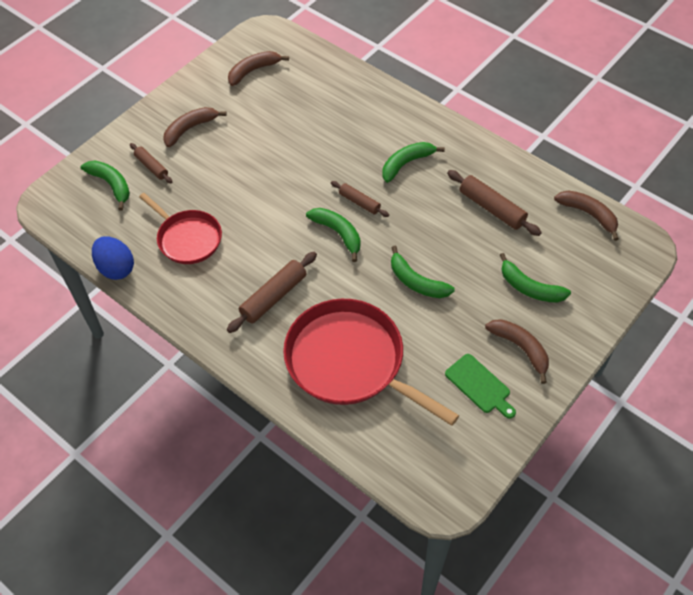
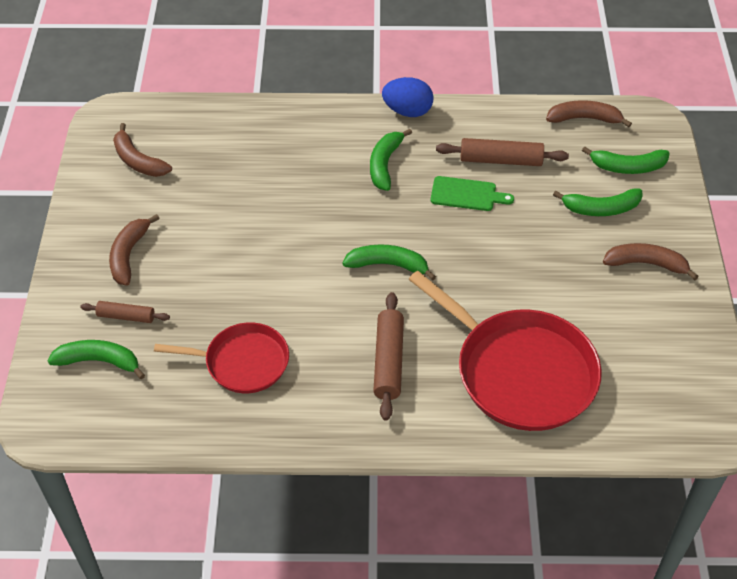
camera: 40 degrees left, 5 degrees down
(116, 268) = (196, 439): blue egg -> blue egg (407, 111)
(253, 71) = (138, 161): brown banana -> brown banana turned 60 degrees counterclockwise
(350, 362) = (520, 372): red pan -> red pan turned 135 degrees counterclockwise
(359, 202) = (378, 225): brown rolling pin -> none
(416, 282) = (503, 263): green banana -> green banana (627, 167)
(479, 385) = (646, 317): green cutting board -> green cutting board (466, 194)

